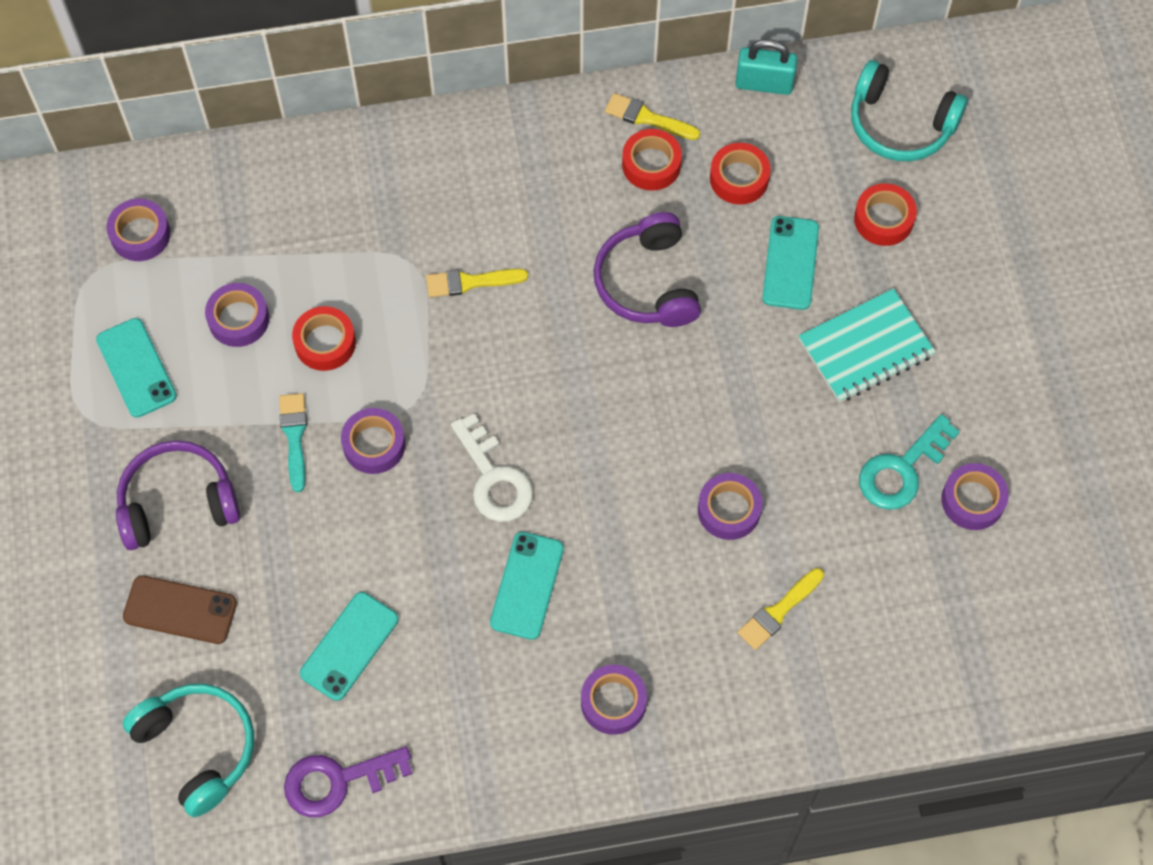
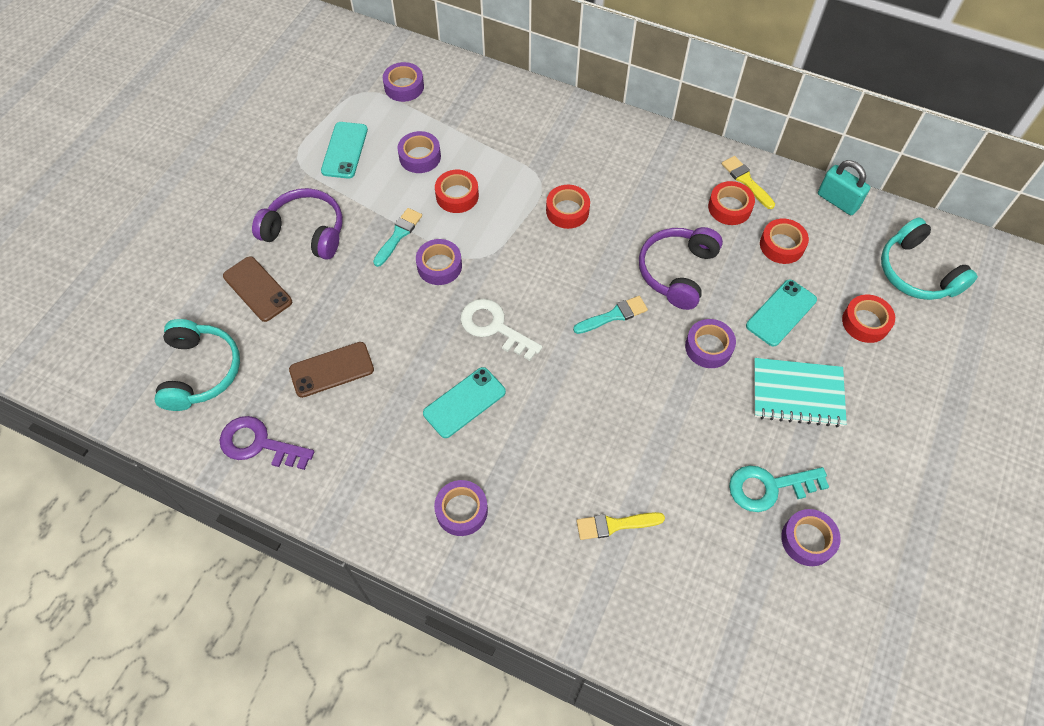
camera: 35 degrees right, 5 degrees down
(349, 646) = (331, 370): turquoise phone -> brown phone
(470, 282) = (567, 211): yellow brush -> red tape
(493, 478) = (494, 327): white key -> white key turned 120 degrees clockwise
(615, 380) = (613, 315): none -> turquoise brush
(729, 510) = (629, 438): purple tape -> purple tape (708, 347)

